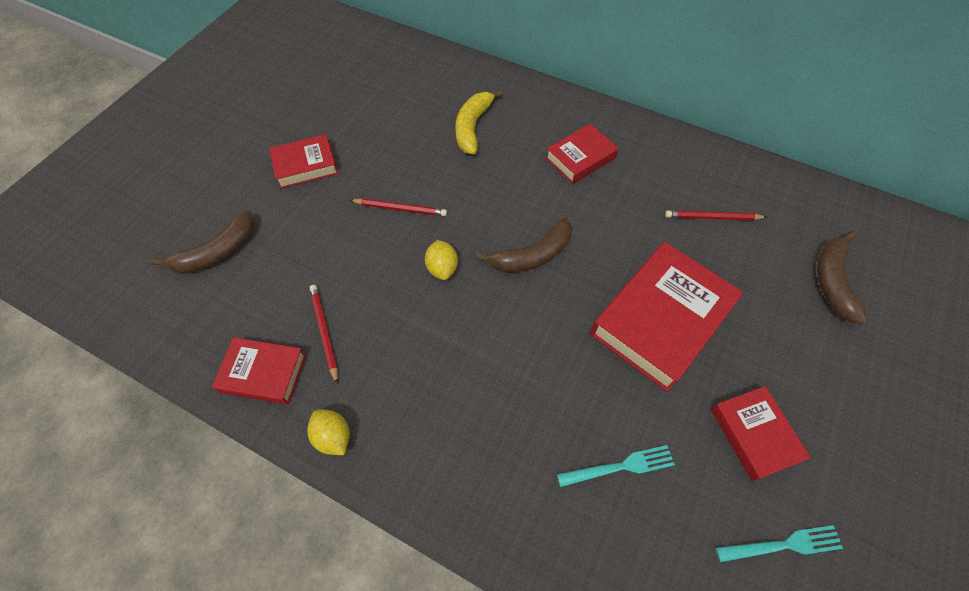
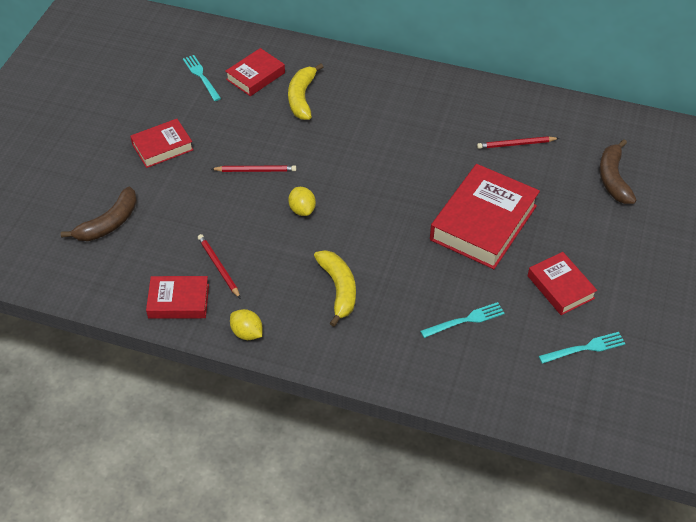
camera: 10 degrees left, 10 degrees down
(370, 89) = (201, 76): none -> turquoise fork
(463, 389) = (338, 289): none -> yellow banana
(532, 255) = (374, 191): brown banana -> none
(580, 158) = (400, 111): red book -> red book (255, 76)

